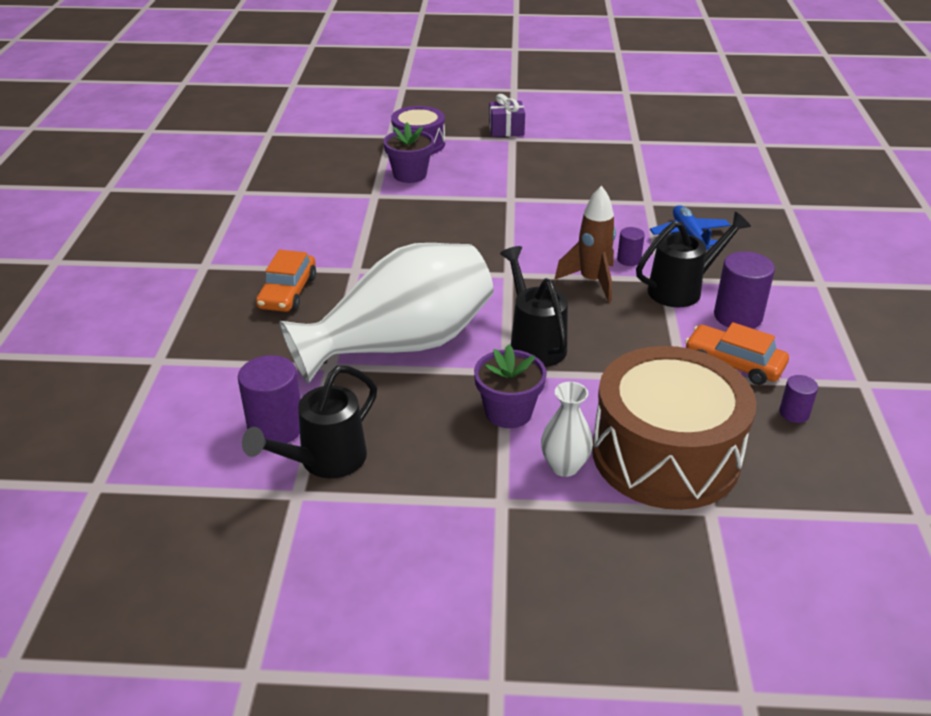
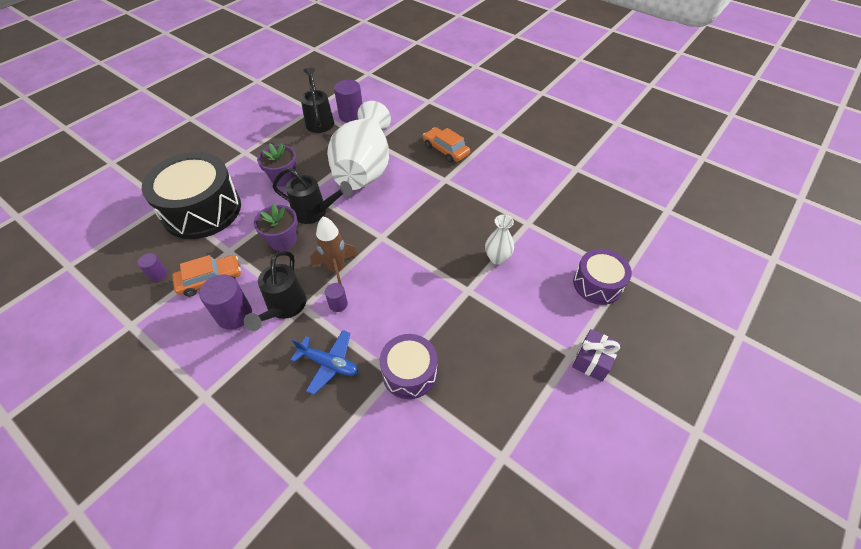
camera: 125 degrees right, 15 degrees up
(410, 175) = (545, 254): purple flower pot -> purple flower pot (283, 240)
(564, 466) = (237, 177): white vase -> white vase (497, 258)
(634, 195) = (409, 372): none -> purple drum
(665, 454) = (202, 210): brown drum -> black drum

